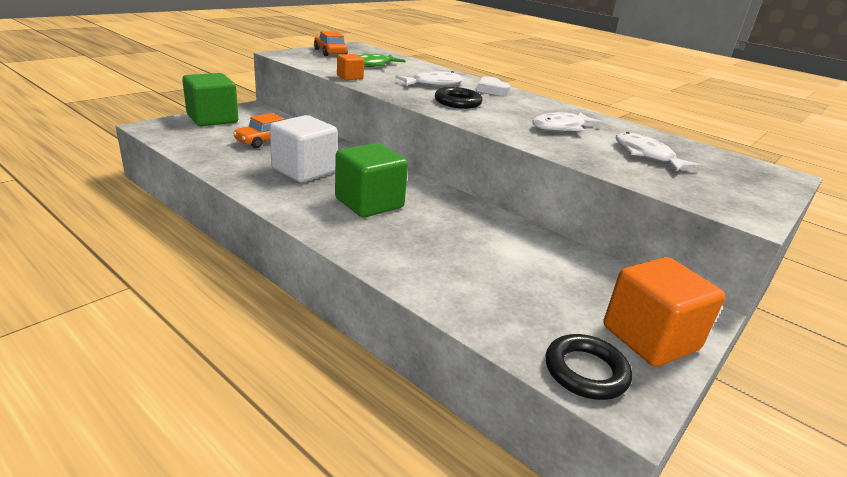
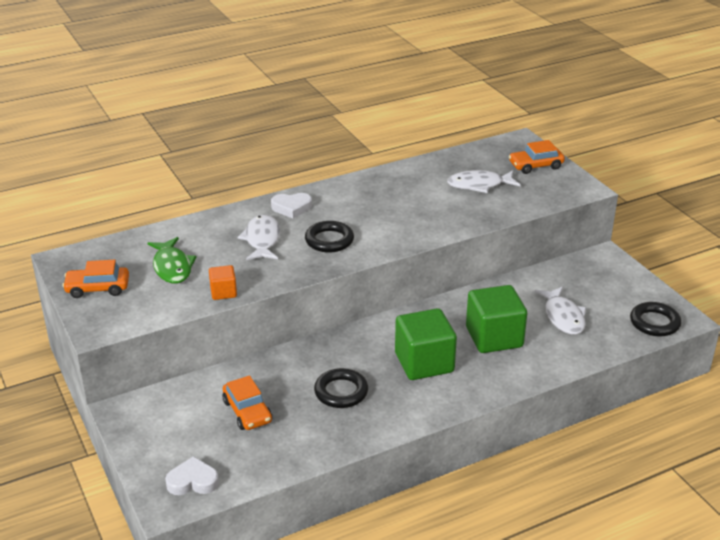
camera: 65 degrees left, 5 degrees up
(176, 131) = (192, 481): none -> white heart
(212, 119) = (156, 448): green cube -> green cube (494, 337)
(304, 170) = (341, 392): white cube -> black ring
(561, 128) = (411, 203): white fish -> white fish (563, 317)
(650, 338) = (628, 286): orange cube -> none
(744, 184) = (535, 166): none -> orange car

